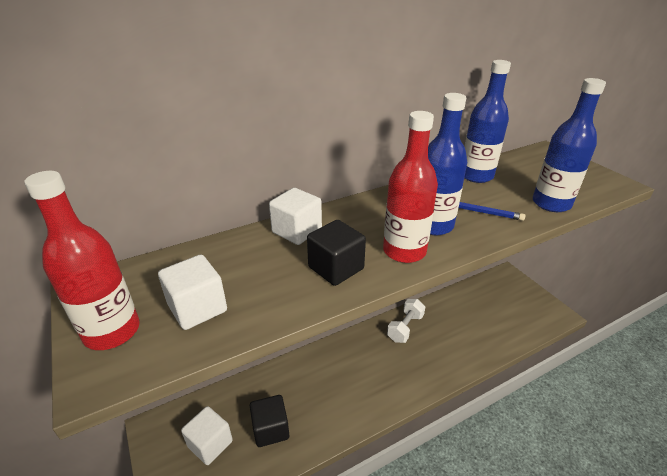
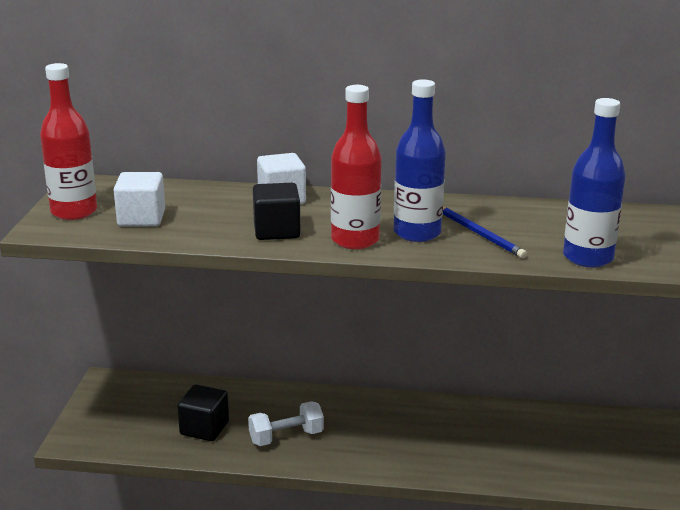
camera: 35 degrees right, 10 degrees down
(210, 444) = (143, 413): white cube -> none
(405, 327) = (441, 414): white dumbbell -> white dumbbell (286, 437)
(476, 176) = (547, 212): blue bottle -> none

